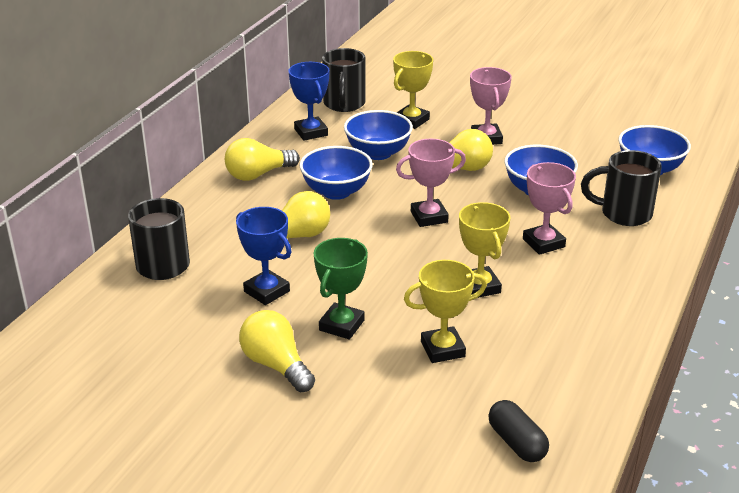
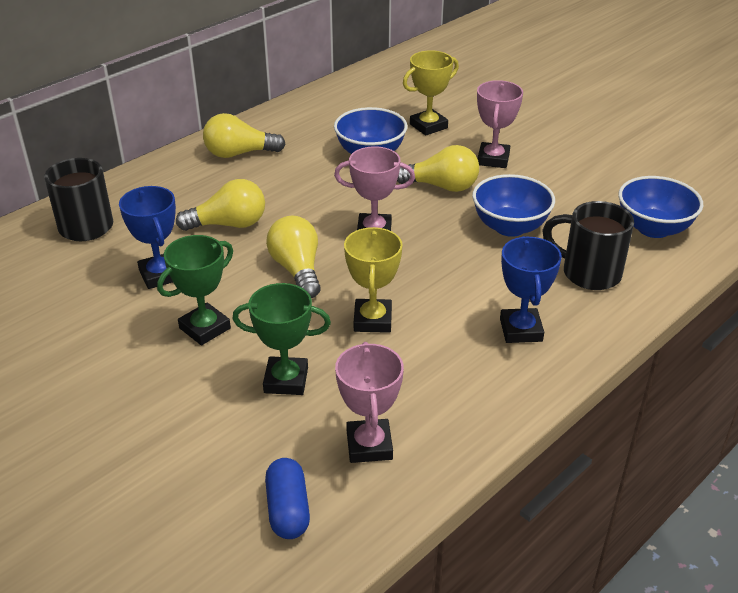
camera: 20 degrees right, 5 degrees up
(276, 365) = (112, 354): yellow light bulb -> yellow light bulb (297, 270)
(311, 132) = (320, 120): blue trophy -> blue trophy (520, 330)
(336, 192) = (301, 186): blue bowl -> none
(344, 104) = (372, 98): black mug -> none
(442, 349) = (286, 380): yellow trophy -> green trophy
(516, 443) = (288, 509): black capsule -> blue capsule
(543, 243) = (475, 287): pink trophy -> pink trophy (369, 445)

